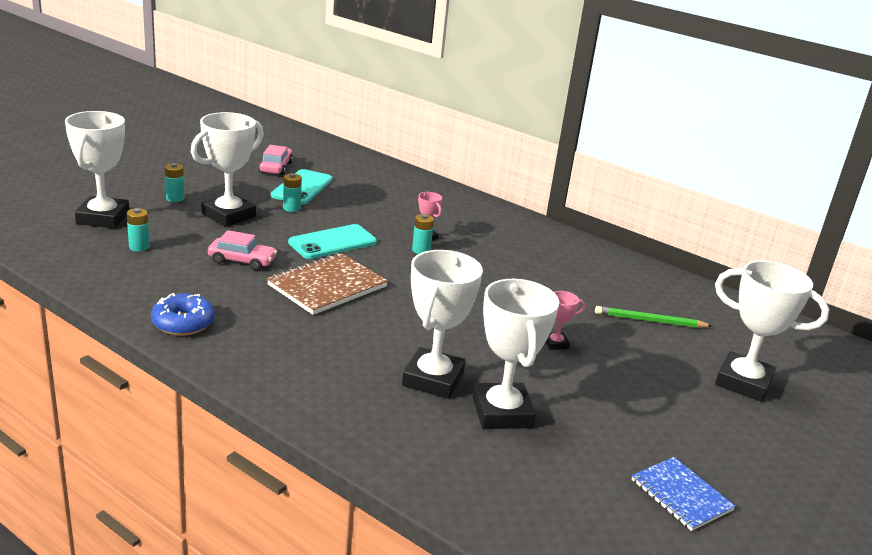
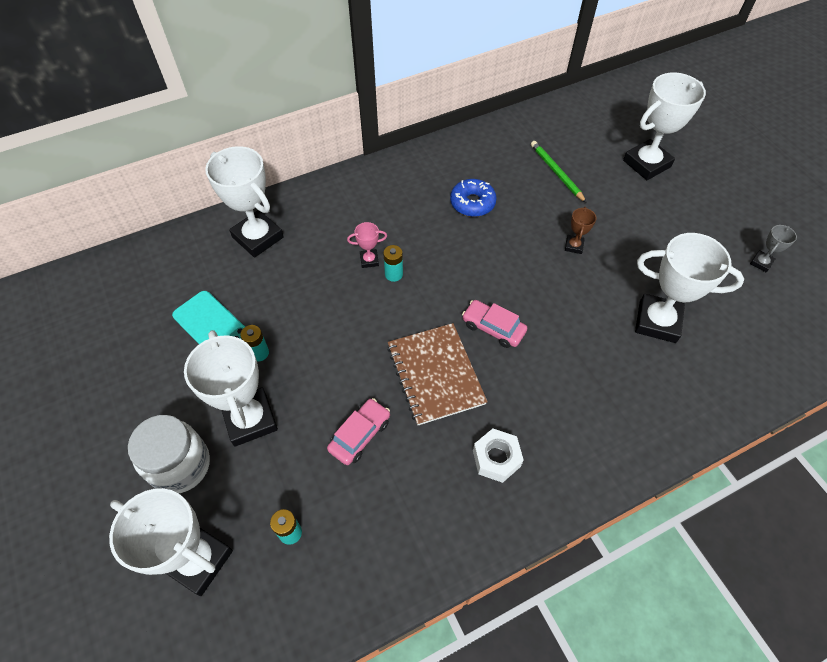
camera: 60 degrees left, 30 degrees up
(175, 198) = (180, 465): turquoise battery -> white jar
(183, 323) = (468, 523): blue donut -> blue donut (472, 203)
(257, 329) = (496, 458): none -> white nut
(276, 167) = (147, 336): pink car -> pink car (493, 328)
(332, 242) = (351, 341): turquoise phone -> none
(433, 379) = (605, 349): white trophy -> white trophy (258, 237)
(555, 343) = (574, 246): pink trophy -> brown trophy
(650, 321) = (556, 173): green pencil -> green pencil turned 120 degrees clockwise
(681, 495) = (761, 263): blue notebook -> grey trophy

